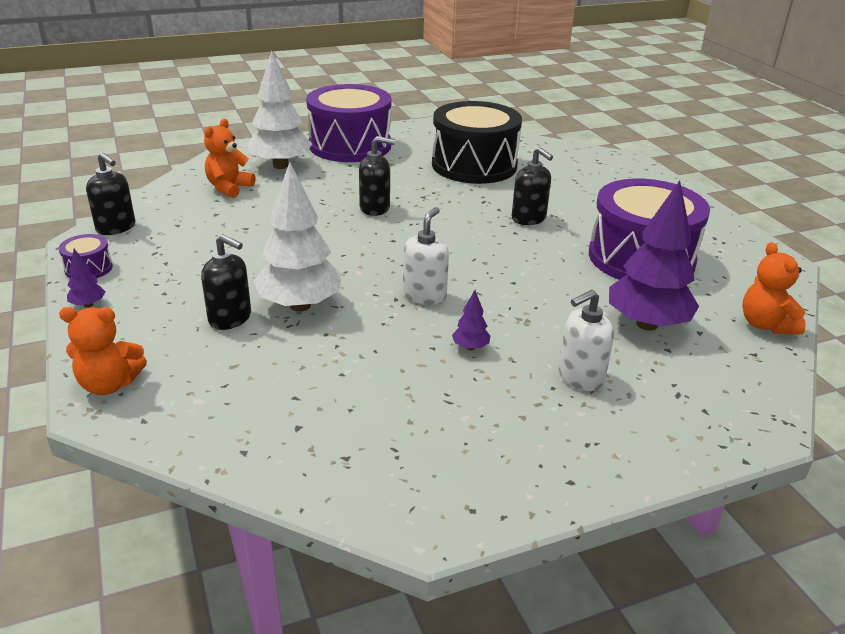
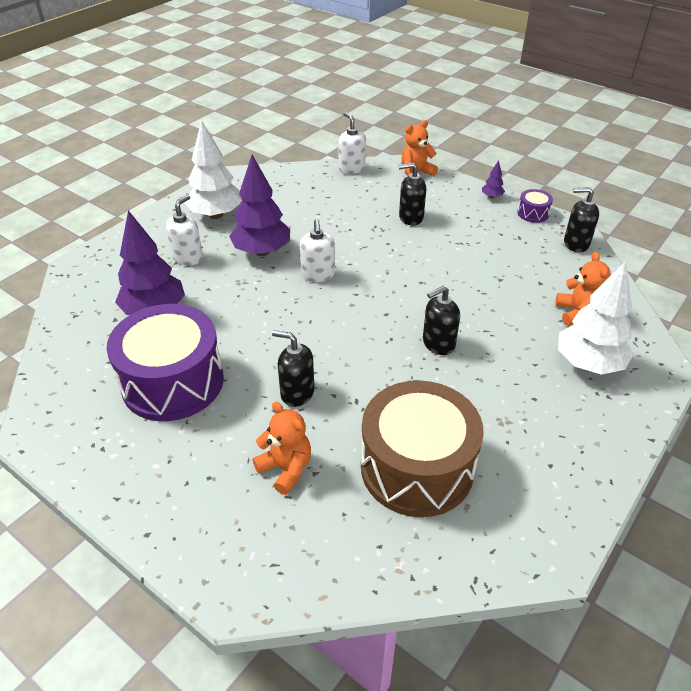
camera: 150 degrees right, 10 degrees up
(189, 440) = (351, 168): none -> white soap dispenser
(300, 305) = (384, 239): white tree -> white tree (216, 215)
(350, 145) = (580, 437): purple drum -> none
(470, 347) = (262, 251): purple tree -> purple tree, size x2.38
(474, 165) = (417, 467): black drum -> brown drum
(765, 325) = (62, 346): orange teddy bear -> orange teddy bear (286, 469)

